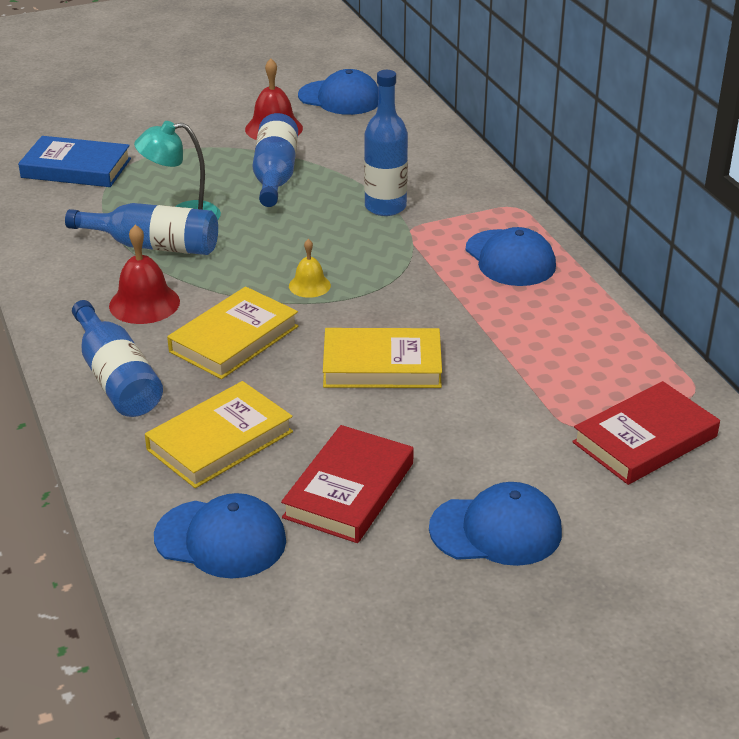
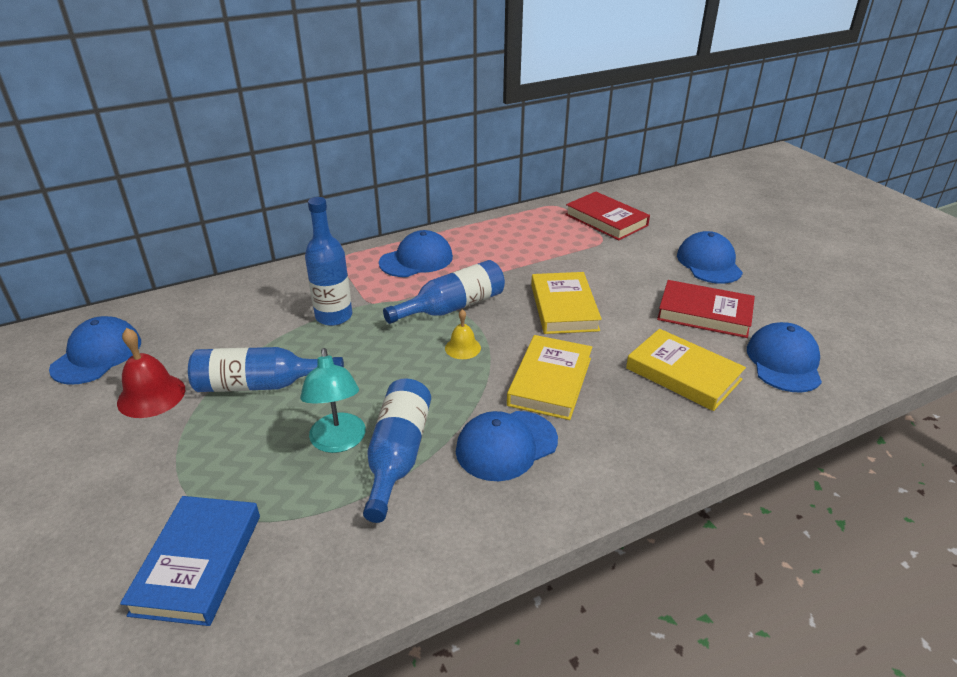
camera: 95 degrees left, 0 degrees up
(117, 378) = (628, 444): blue bottle -> blue bottle (452, 307)
(144, 303) = (506, 445): red bell -> blue cap
(234, 339) = (550, 381): yellow book -> yellow book turned 75 degrees clockwise

